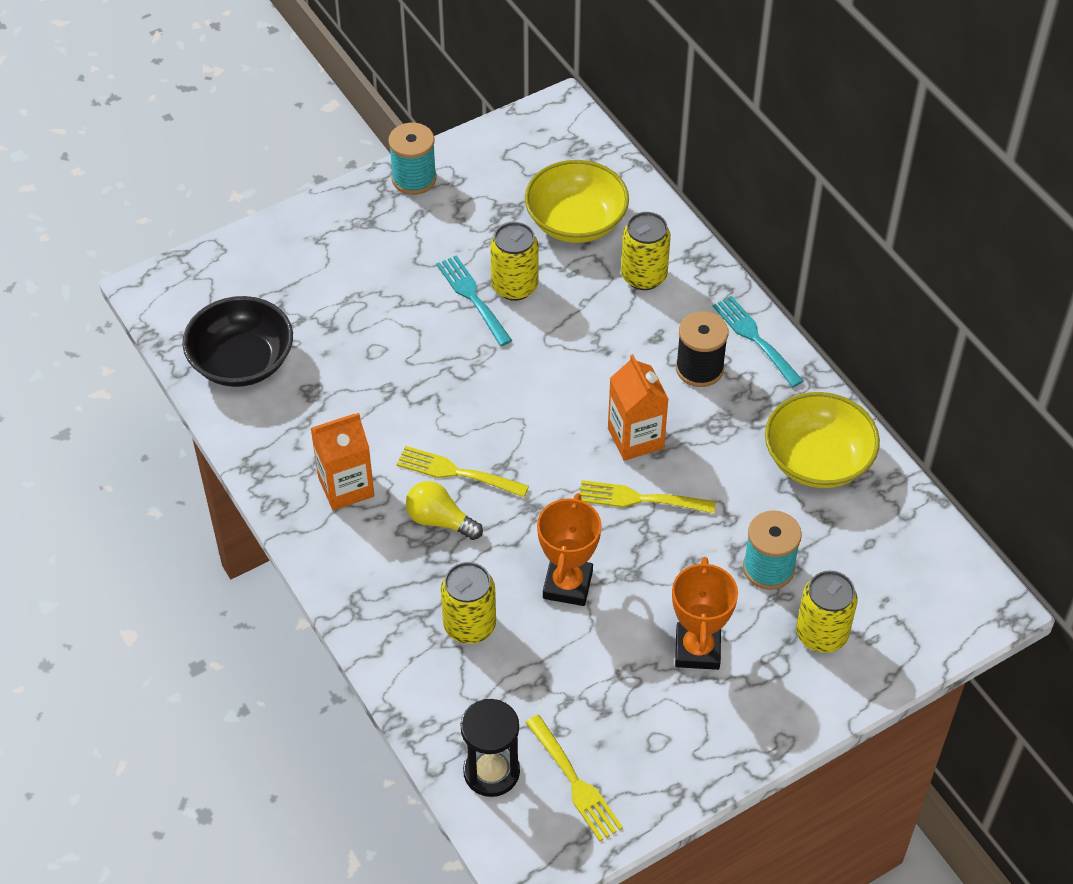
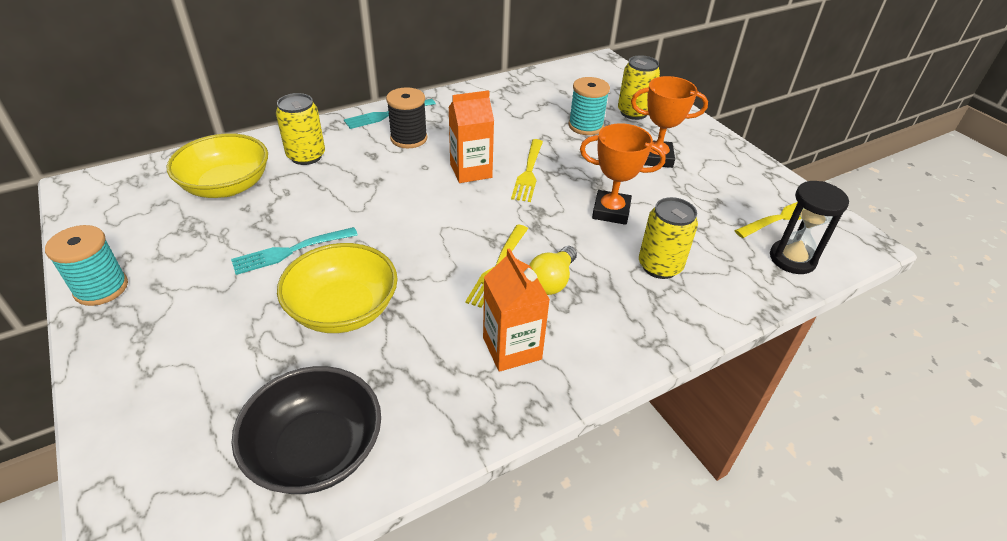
camera: 90 degrees left, 10 degrees down
(514, 286) = (287, 224): yellow can -> none
(817, 460) = (497, 101): yellow bowl -> yellow bowl (343, 309)

